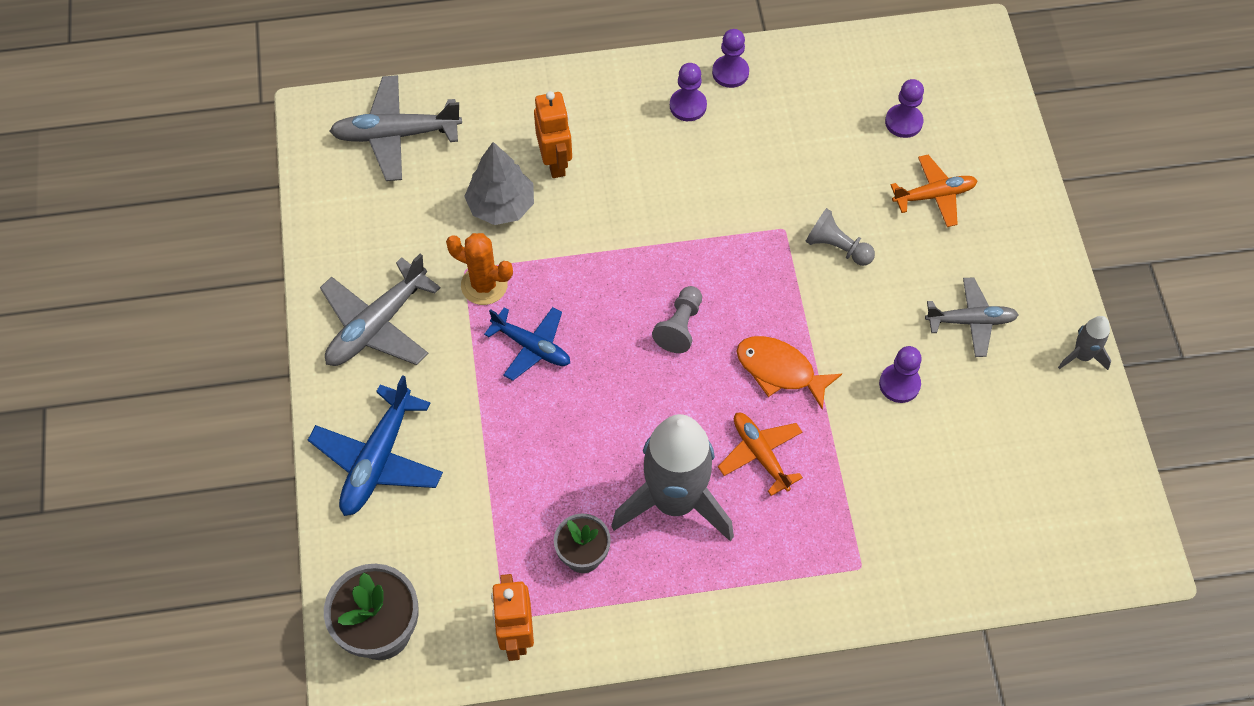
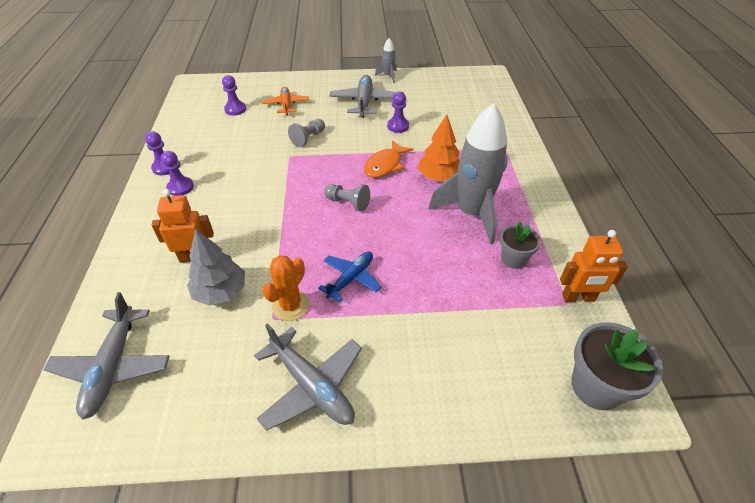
camera: 85 degrees left, 15 degrees down
(378, 460) = (444, 387): blue plane -> none
(760, 454) = (439, 177): orange plane -> orange tree
(971, 321) = (364, 102): grey plane -> grey plane, size x1.50

